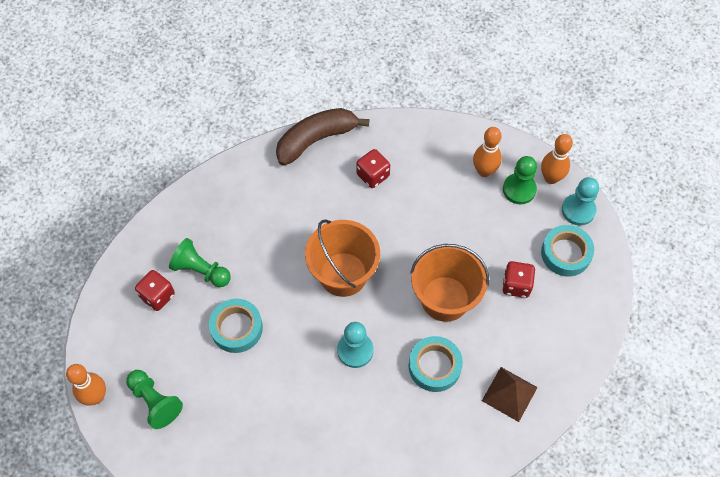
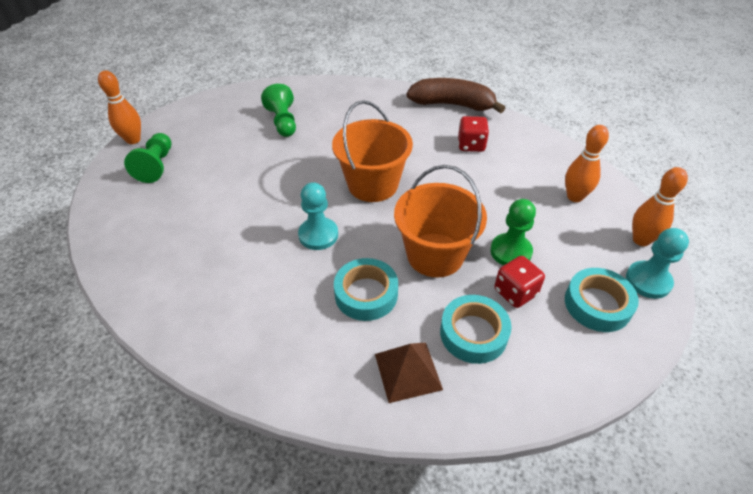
camera: 45 degrees right, 15 degrees down
(157, 296) = (240, 117): red dice -> none
(236, 328) = (259, 164): turquoise tape -> turquoise tape (473, 333)
(519, 189) = (597, 228): green pawn -> green pawn (511, 251)

